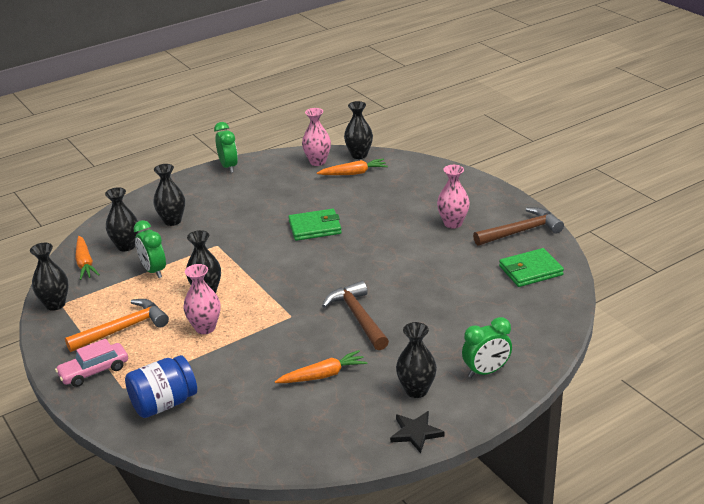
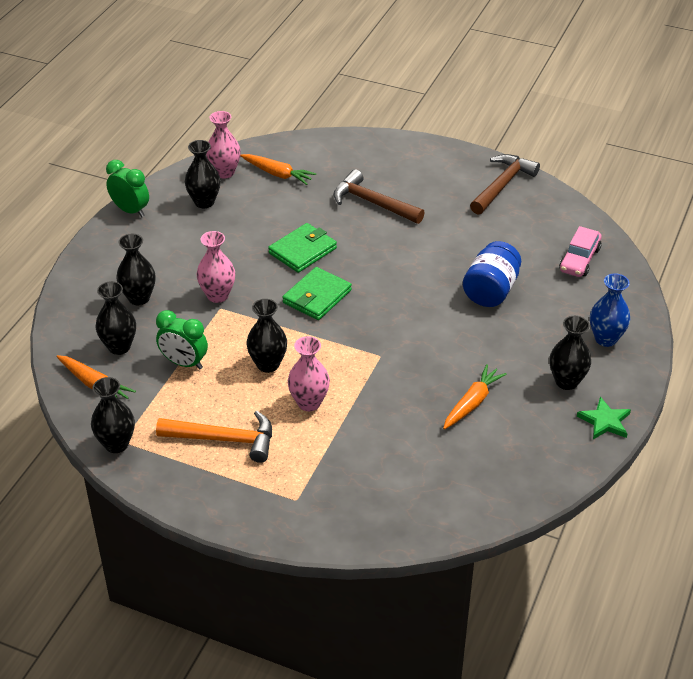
camera: 35 degrees left, 10 degrees up
(94, 371) = (246, 496): pink car -> pink car (579, 260)
(123, 329) = (224, 439): orange hammer -> orange hammer turned 75 degrees clockwise
(164, 403) = (355, 496): blue jar -> blue jar (490, 291)
(353, 173) = (277, 174): orange carrot -> orange carrot turned 75 degrees clockwise
(358, 317) = (444, 331): brown hammer -> brown hammer (372, 203)
(359, 155) = (261, 150): black vase -> black vase (204, 202)
(415, 433) = (605, 421): black star -> green star
(453, 223) = (432, 198): pink vase -> pink vase (217, 295)
(486, 371) = (605, 339): green clock -> blue vase
(530, 270) = (548, 223): green wallet -> green wallet (317, 296)

